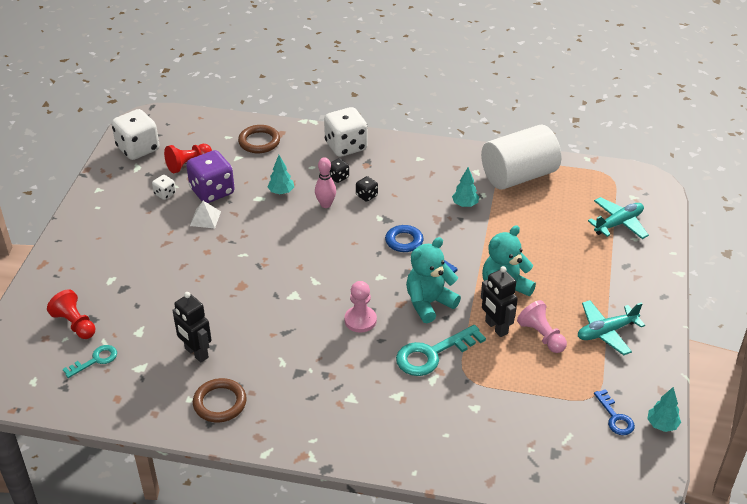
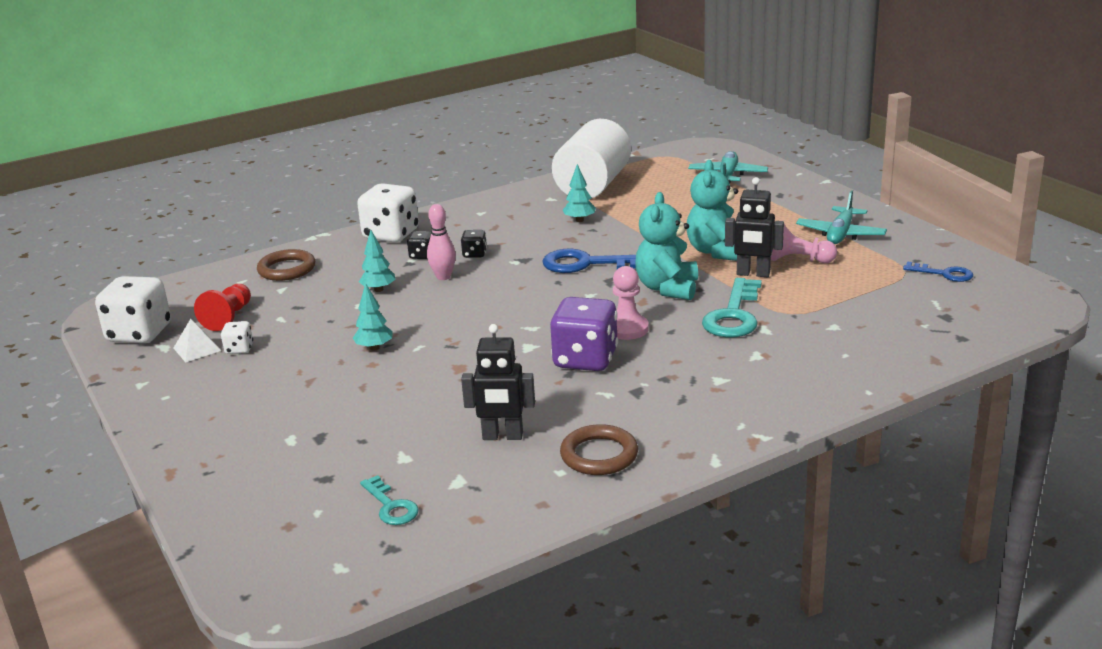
camera: 40 degrees left, 15 degrees down
(75, 324) = (309, 494): red pawn -> none
(95, 360) = (391, 506): turquoise key -> turquoise key turned 135 degrees clockwise
(205, 218) = (324, 343): white pyramid -> white pyramid (197, 349)
(212, 191) = (296, 323): purple dice -> purple dice (585, 359)
(662, 425) = (982, 260): turquoise tree -> turquoise tree (374, 348)

